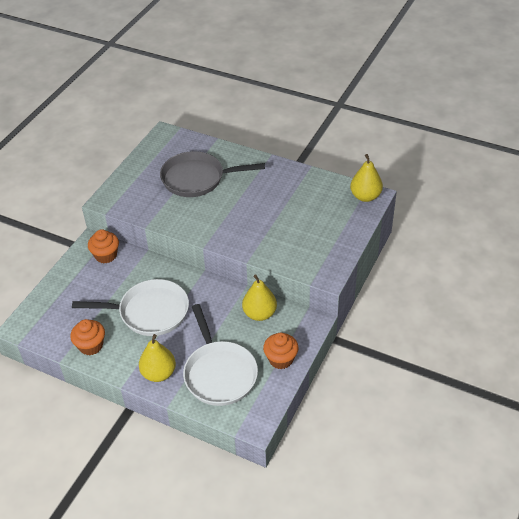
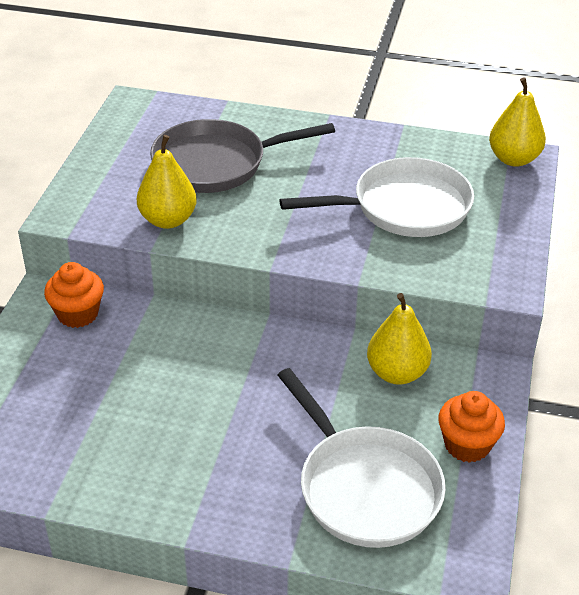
camera: 15 degrees left, 5 degrees down
(91, 346) = (99, 476): orange cupcake -> none
(149, 312) = (193, 399): white pan -> white pan (403, 207)
(159, 373) = (250, 506): yellow pear -> yellow pear (168, 220)

